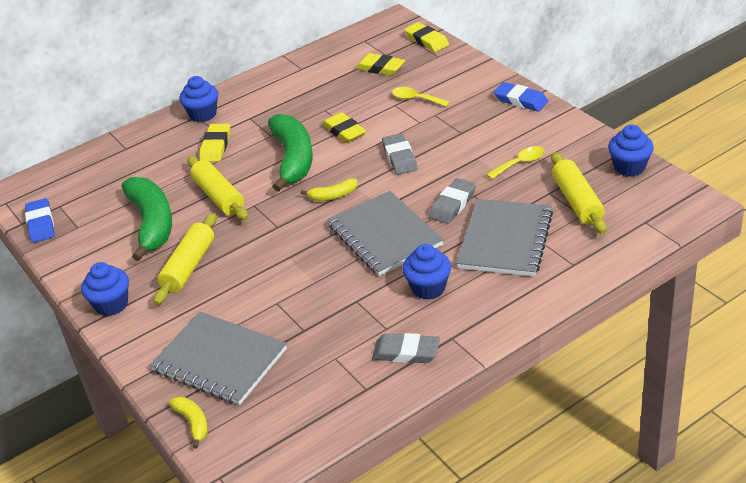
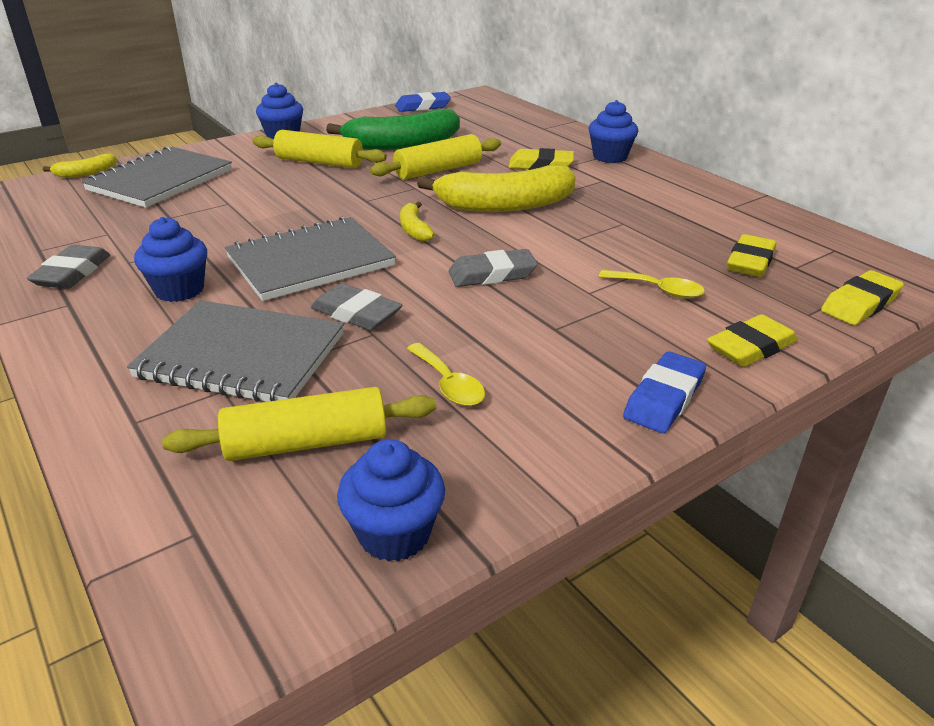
camera: 85 degrees right, 5 degrees down
(293, 159) = (504, 205): green banana -> yellow banana
(344, 131) = (566, 236): yellow eraser -> yellow eraser (751, 347)
(416, 99) = (658, 290): yellow spoon -> yellow spoon turned 90 degrees clockwise

